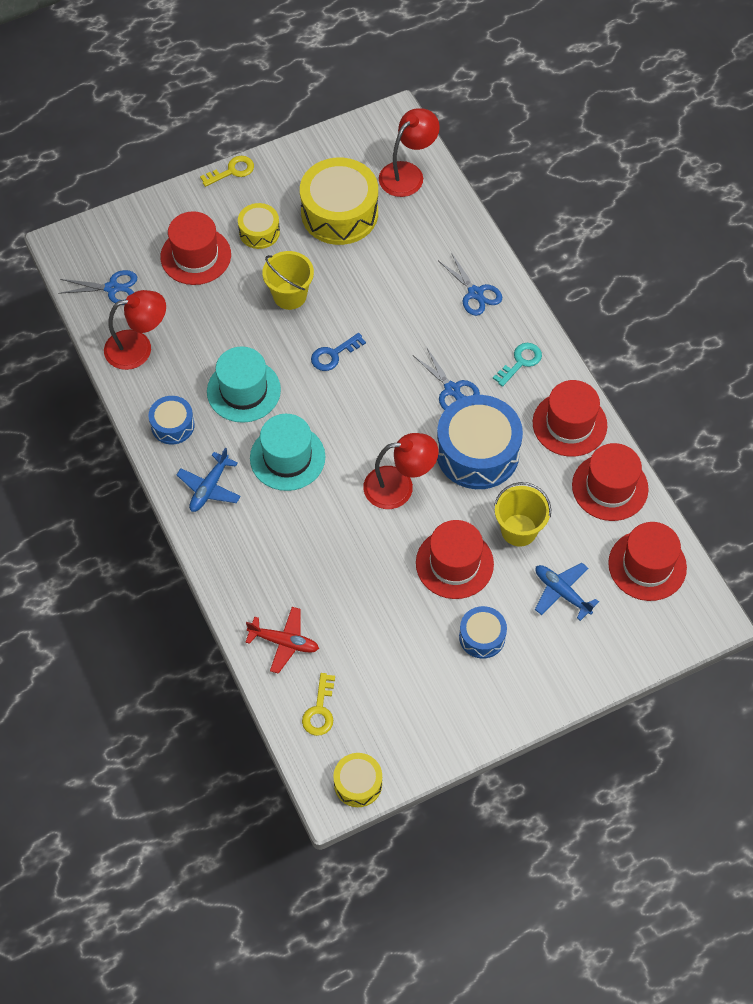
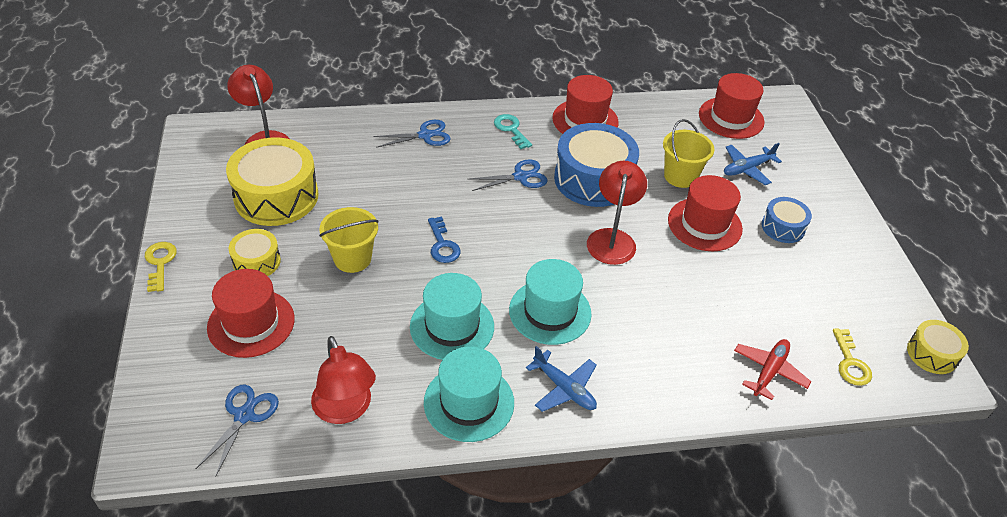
camera: 75 degrees left, 15 degrees down
(138, 348) = (345, 410): red lamp -> red lamp turned 150 degrees clockwise
(172, 425) = (469, 402): blue drum -> turquoise hat
(320, 710) = (850, 362): yellow key -> yellow key turned 60 degrees clockwise
(610, 487) = (653, 116): red hat -> none

